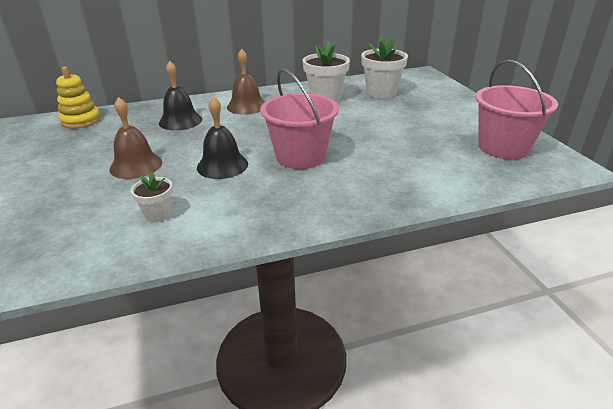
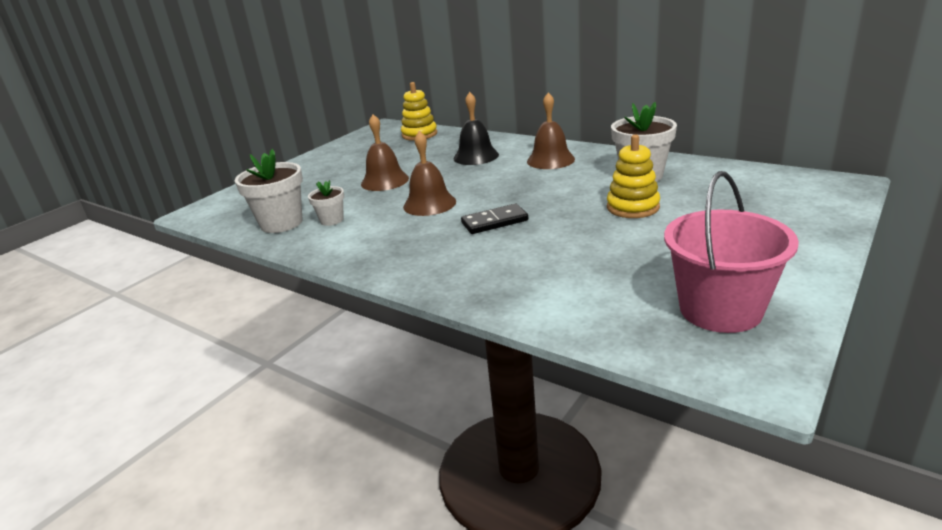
camera: 55 degrees right, 5 degrees down
(222, 165) = (429, 204): black bell -> brown bell
(300, 156) = (494, 222): pink bucket -> black domino
(360, 116) = (633, 207): none -> yellow stacking toy
(381, 93) = (720, 190): white flower pot -> white flower pot (281, 223)

